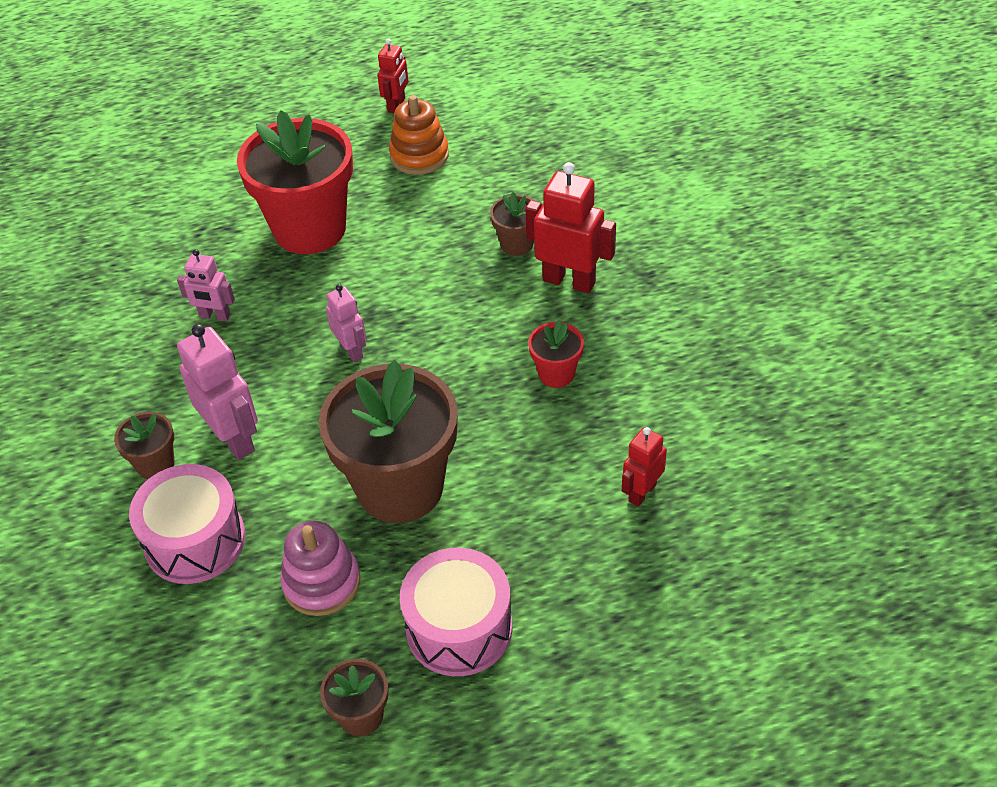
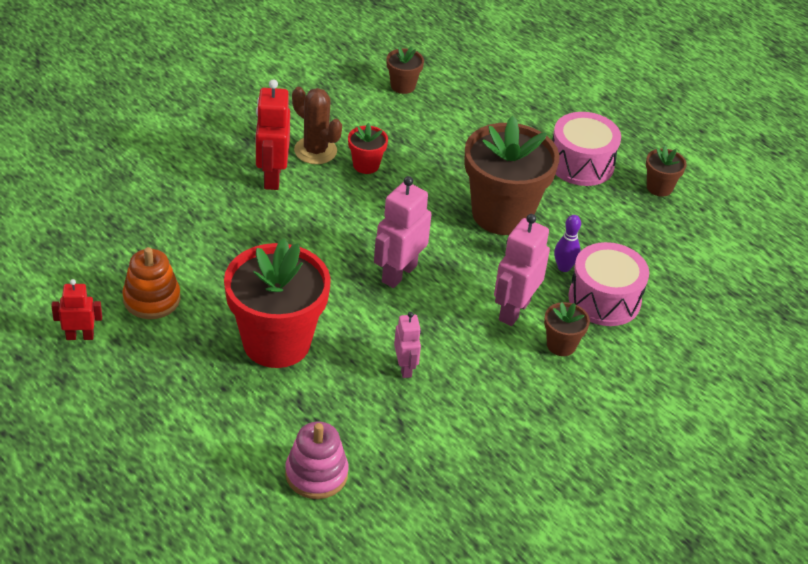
camera: 120 degrees left, 5 degrees down
(271, 518) = (564, 267): none -> purple bowling pin
(321, 582) = (592, 229): pink stacking toy -> pink stacking toy (316, 474)
(351, 350) = (399, 273): pink robot -> pink robot, size x1.69
(516, 244) = (243, 213): brown flower pot -> brown flower pot (403, 86)
(603, 332) = (315, 151): none -> brown cactus
(642, 492) = (442, 111): red robot -> none

